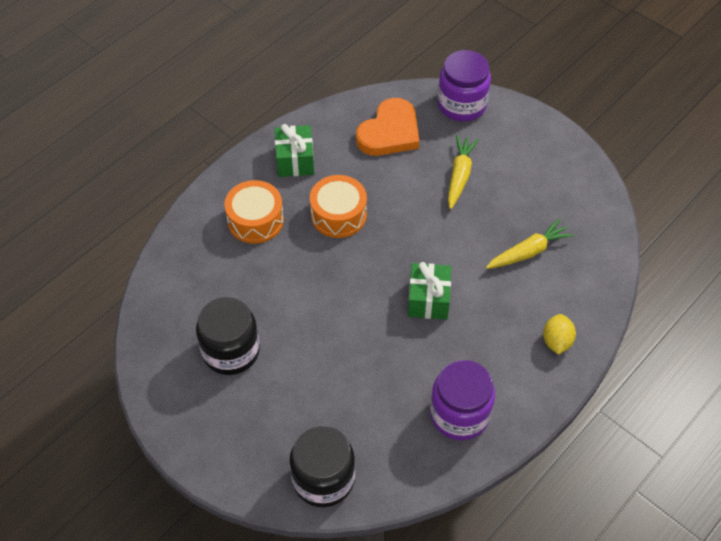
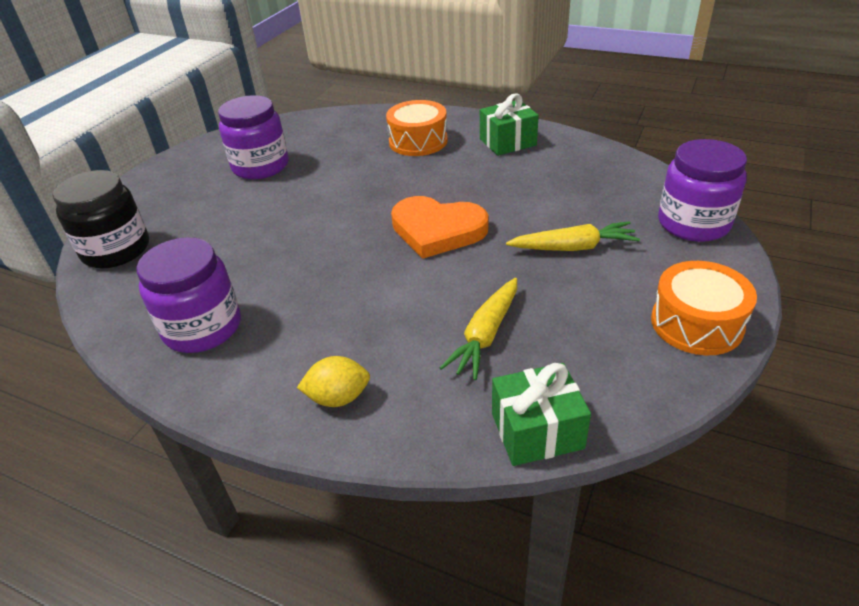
camera: 75 degrees right, 15 degrees down
(231, 351) = (260, 166): black jar -> purple jar
(338, 215) = (454, 181): orange drum -> orange drum (696, 323)
(389, 132) = (596, 184): orange heart -> orange heart (437, 230)
(428, 300) = (365, 266): green gift -> green gift (537, 430)
(528, 252) = (485, 335): yellow carrot -> yellow carrot turned 75 degrees clockwise

